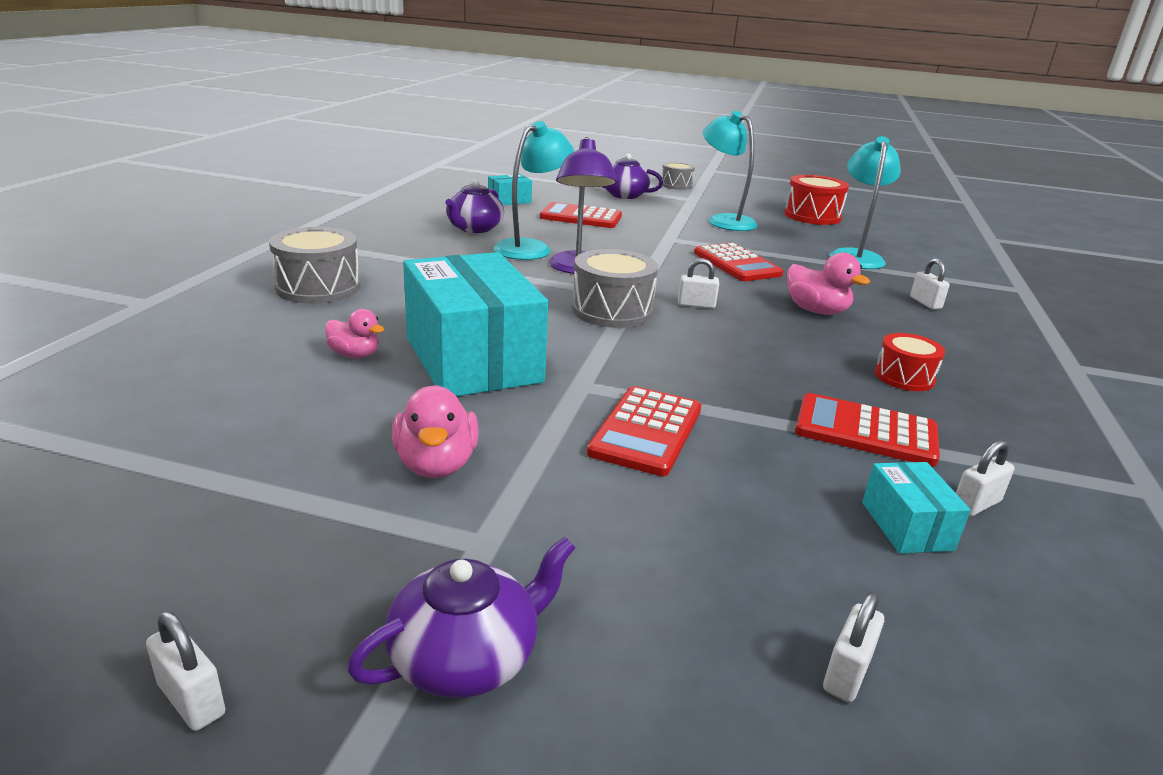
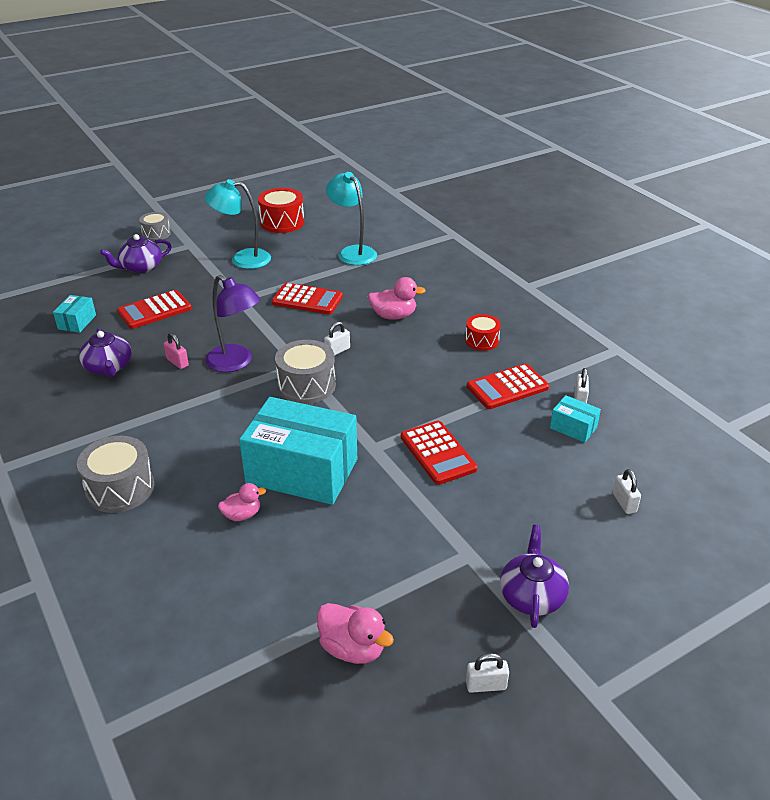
camera: 45 degrees left, 10 degrees up
(436, 464) = (393, 538): pink duck -> pink duck (353, 648)
(531, 248) = (177, 362): turquoise lamp -> pink padlock
(925, 303) = (428, 275): white padlock -> none

